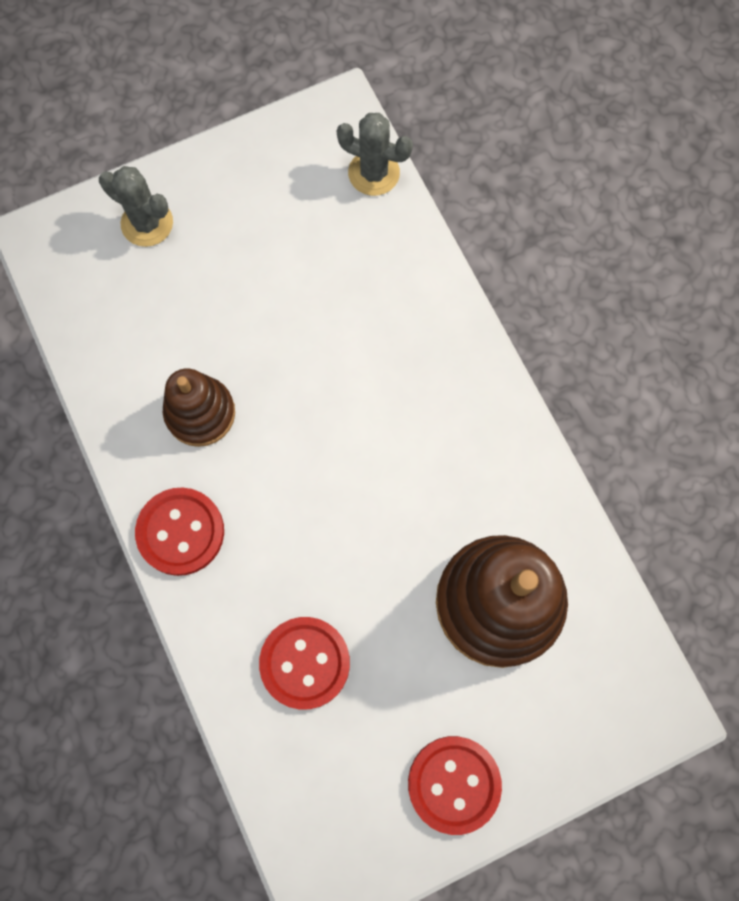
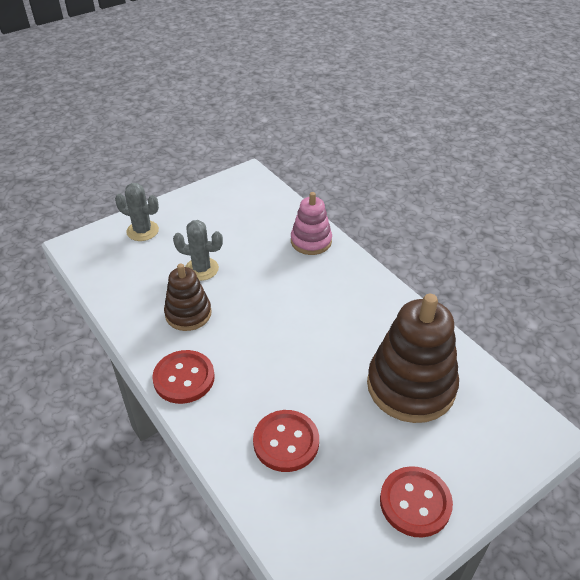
camera: 10 degrees left, 30 degrees down
(374, 173) = (273, 196): grey cactus -> grey cactus (201, 269)
(415, 291) = (311, 241): none -> pink stacking toy

